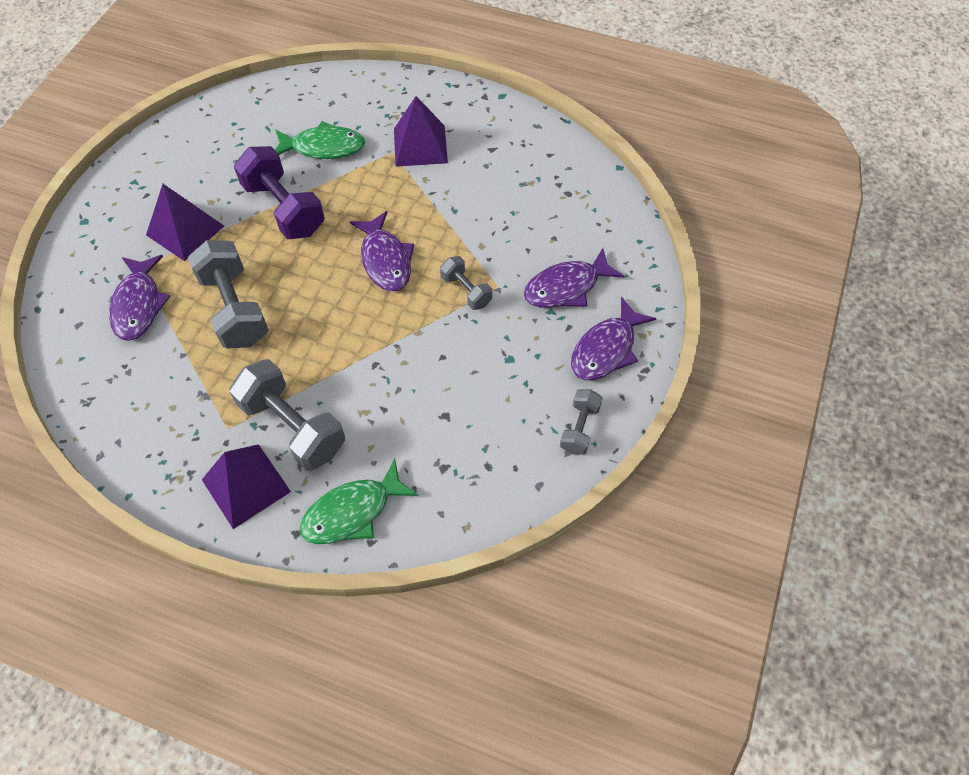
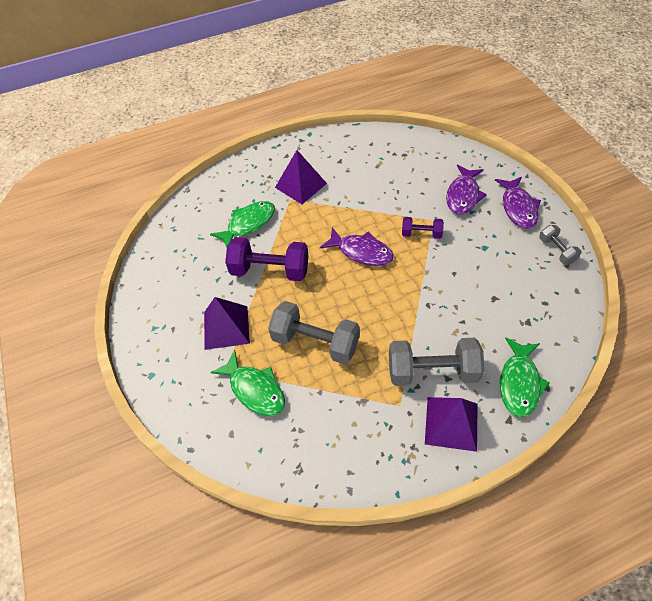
camera: 40 degrees left, 5 degrees down
(139, 304) = (255, 389): purple fish -> green fish
(466, 291) = (421, 234): grey dumbbell -> purple dumbbell

